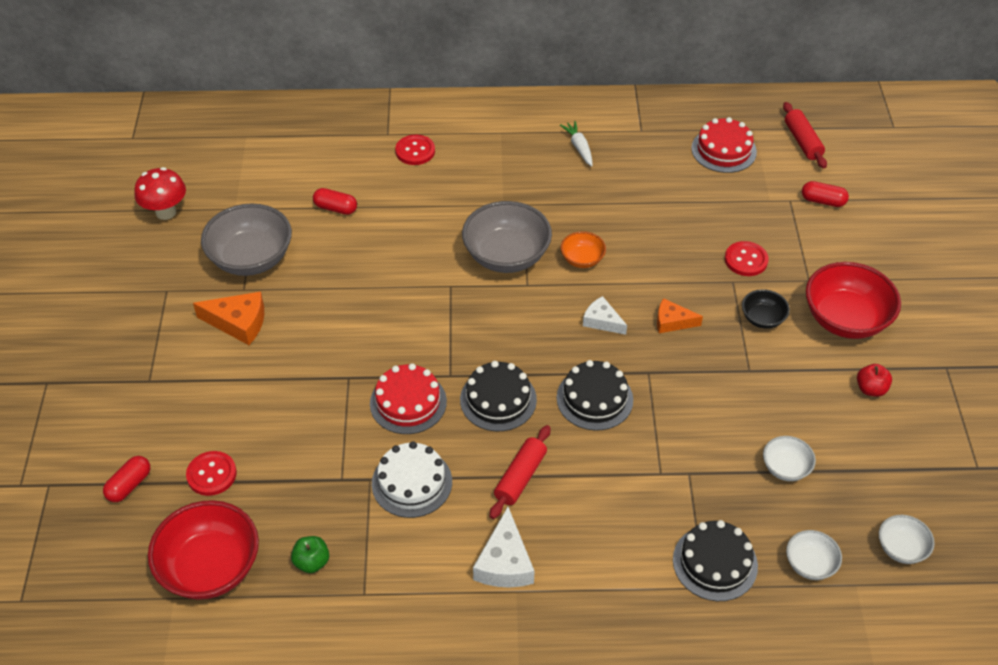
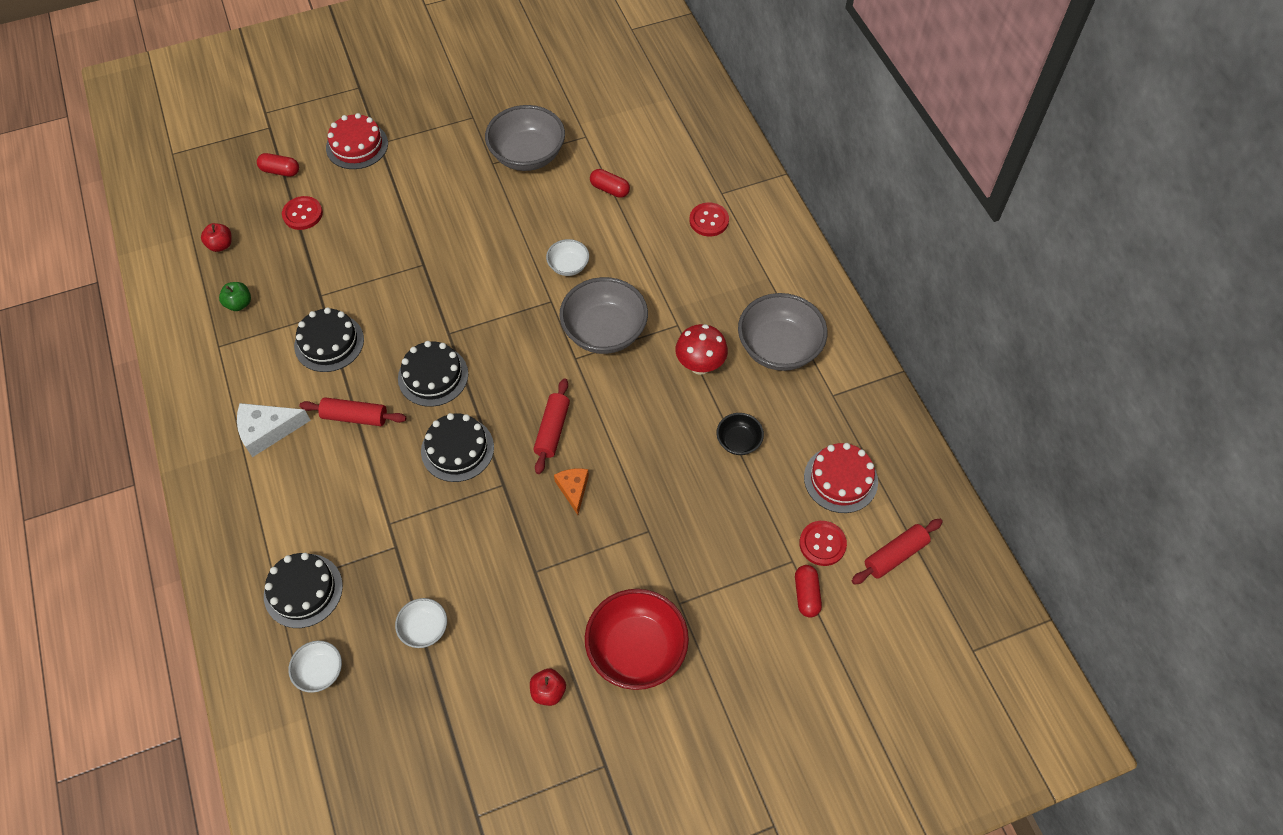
camera: 70 degrees right, 10 degrees up
(166, 212) = (556, 83): red mushroom -> red mushroom (700, 365)
(210, 567) = (221, 245): red bowl -> red apple
(238, 323) = (455, 173): orange cheese -> none
(335, 208) = (610, 189): red capsule -> red capsule turned 60 degrees counterclockwise
(408, 402) = (410, 313): red cake -> red cake (357, 145)
(412, 482) = (329, 342): white cake -> black cake
(579, 147) = (779, 348): white carrot -> grey bowl
(582, 259) = (625, 393): orange bowl -> none
(602, 321) = (552, 430): white cheese -> red rolling pin
(746, 260) = (683, 536): red button -> red button (822, 544)
(762, 318) = (607, 569): black bowl -> black bowl (738, 441)
(901, 548) = (357, 752): white bowl -> white bowl (568, 266)

